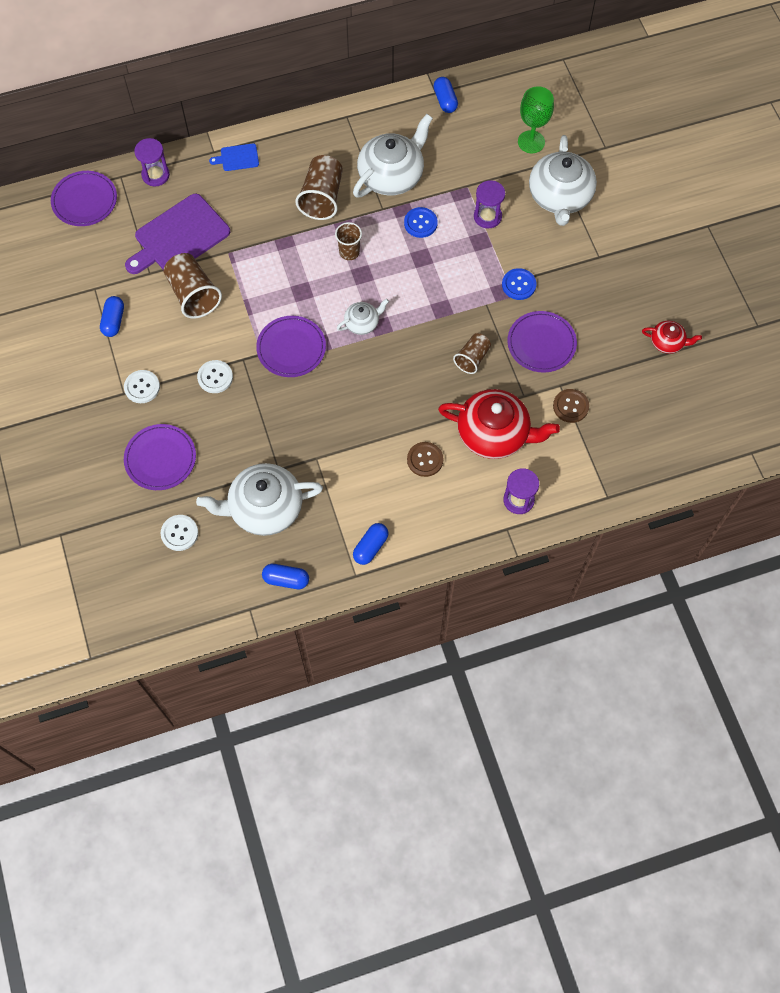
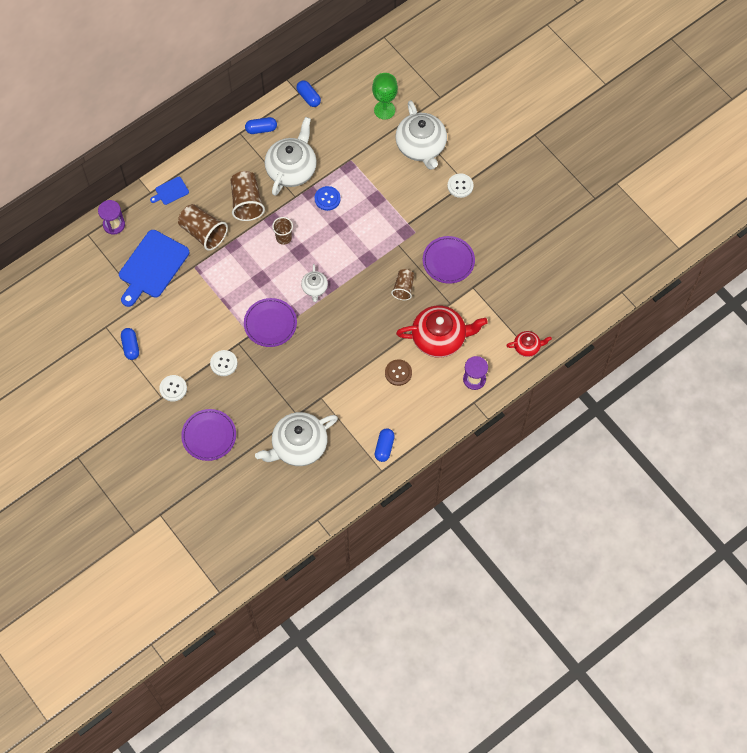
camera: 20 degrees left, 0 degrees up
(84, 200) = (68, 262): purple plate -> none
(179, 236) = (152, 266): purple cutting board -> blue cutting board
(179, 533) = (245, 484): white button -> white button (460, 186)
(193, 294) = (181, 307): brown cup -> brown cup (203, 232)
(286, 579) = (334, 490): blue capsule -> blue capsule (261, 129)
(362, 323) = (314, 288): white teapot -> white teapot turned 135 degrees clockwise
(487, 216) = (374, 178): purple hourglass -> none
(518, 285) = (416, 222): blue button -> none
(570, 406) = (485, 300): brown button -> none
(667, 342) = (536, 231): red teapot -> red teapot (527, 347)

